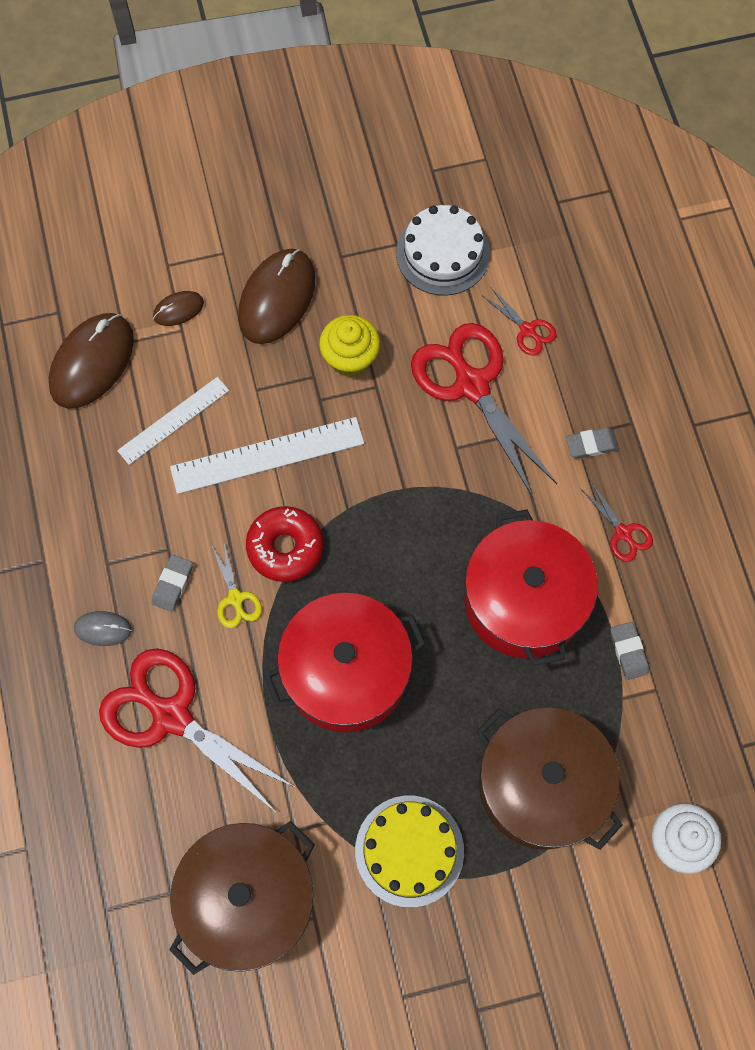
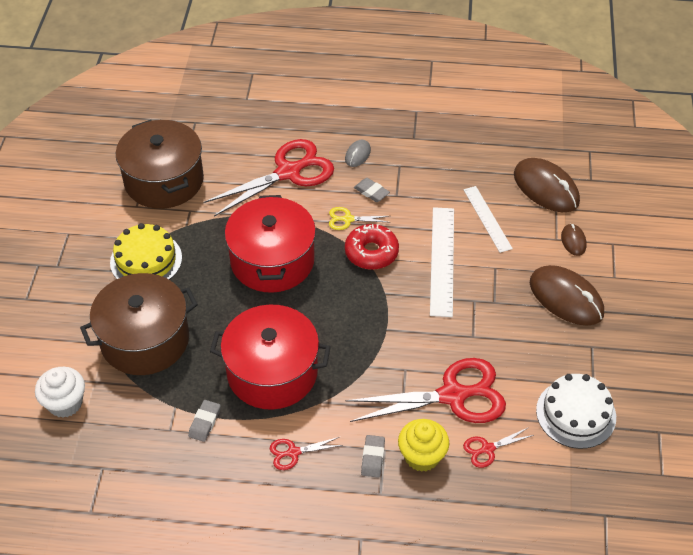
camera: 110 degrees right, 20 degrees down
(350, 358) = (501, 327): yellow cupcake -> yellow cupcake (422, 456)
(628, 652) = (204, 422): grey eraser -> grey eraser turned 75 degrees counterclockwise

